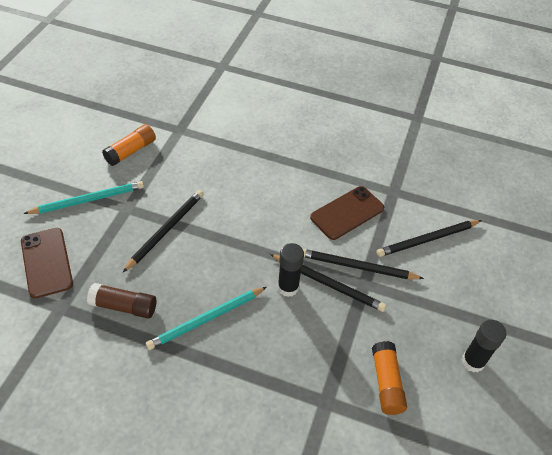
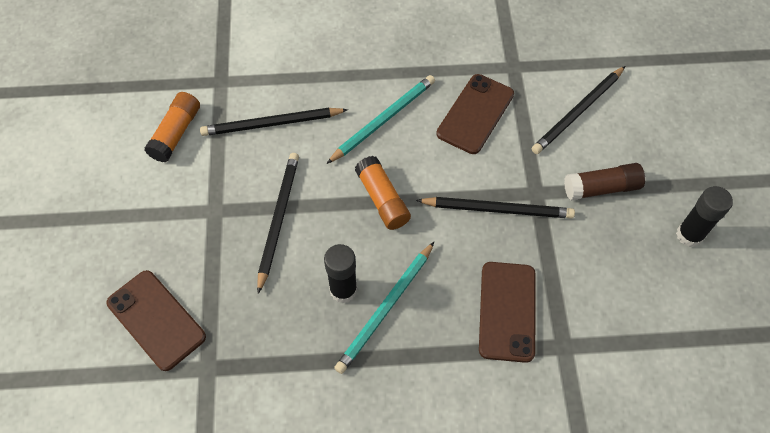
camera: 20 degrees left, 10 degrees up
(88, 200) = (159, 219): turquoise pencil -> turquoise pencil (383, 120)
(124, 306) = (282, 334): brown glue stick -> brown glue stick (601, 188)
(288, 287) = (456, 232): black glue stick -> black glue stick (343, 290)
(296, 358) = (507, 311): none -> brown phone
(357, 267) = (519, 176): black pencil -> black pencil (272, 124)
(386, 383) = (614, 297): orange glue stick -> orange glue stick (382, 199)

